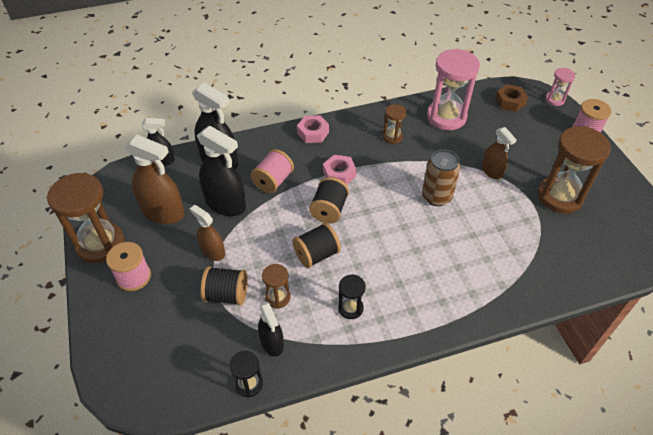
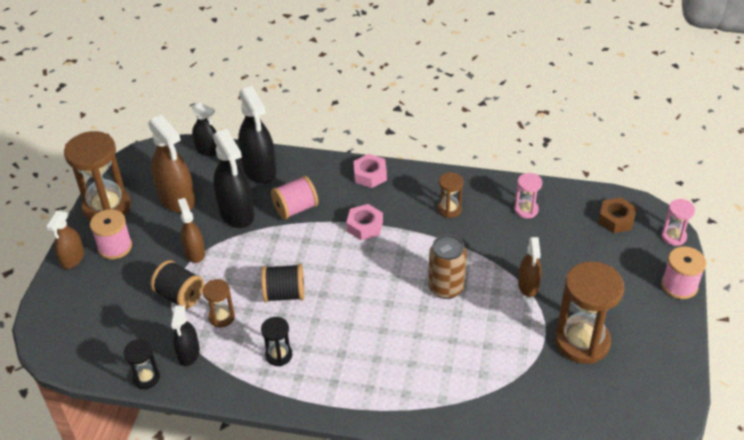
camera: 30 degrees right, 5 degrees down
(99, 305) = (73, 258): none -> brown spray bottle
(329, 210) = (328, 257): black spool -> none
(446, 117) = (526, 210): pink hourglass -> pink hourglass, size x0.49

